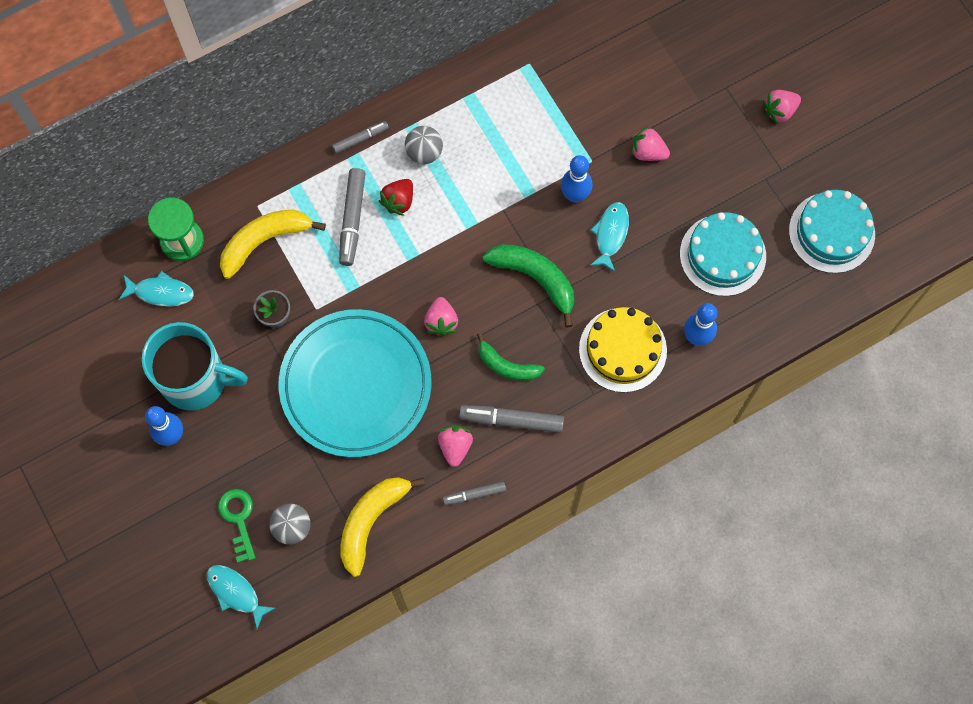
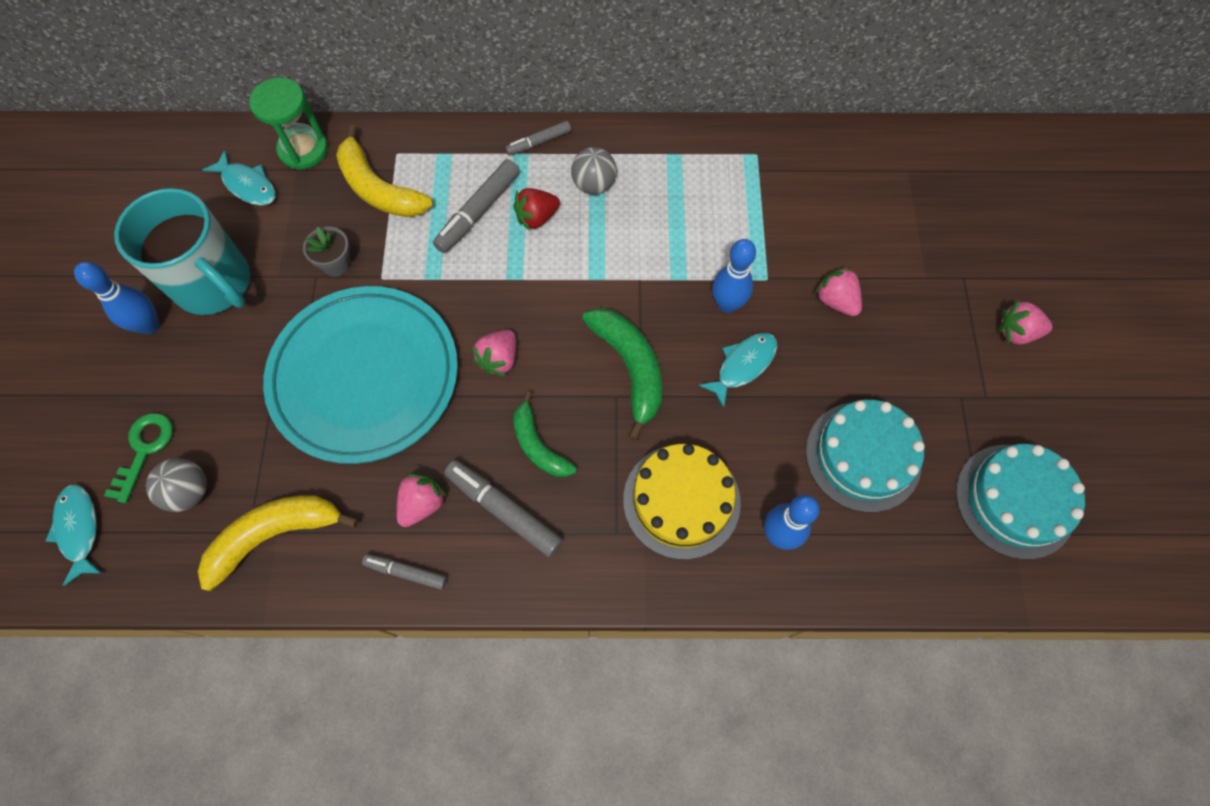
camera: 30 degrees right, 5 degrees down
(264, 241) = (379, 189): yellow banana -> yellow banana turned 135 degrees counterclockwise
(360, 139) = (539, 142): grey marker -> grey marker turned 150 degrees clockwise

